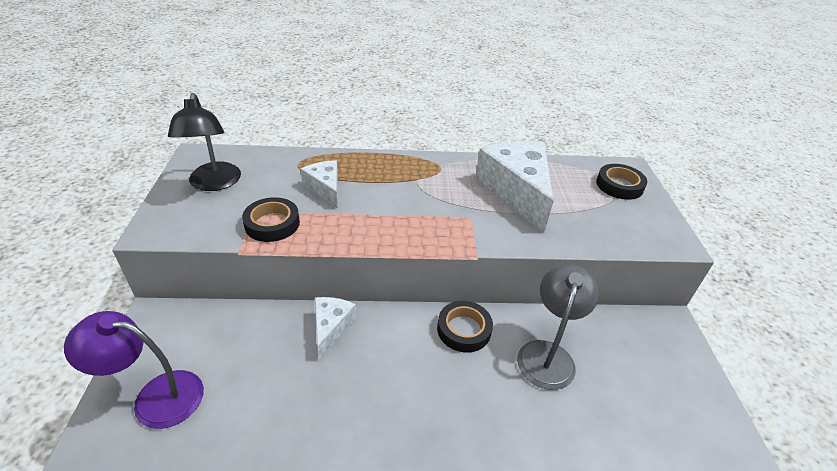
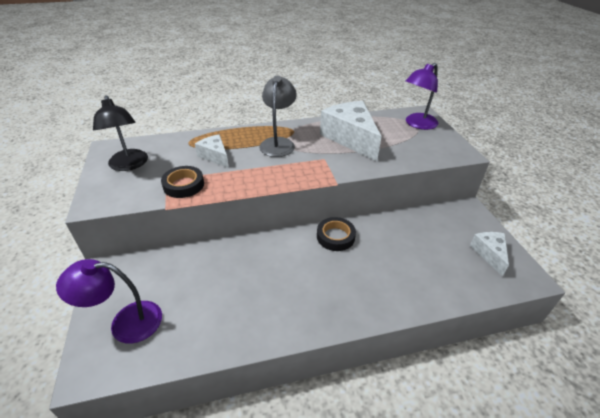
camera: 10 degrees left, 0 degrees up
(331, 328) = (242, 252): white cheese -> white cheese (489, 254)
(547, 354) = (395, 241): grey lamp -> grey lamp (278, 143)
(619, 185) = (417, 124): black tape -> purple lamp

